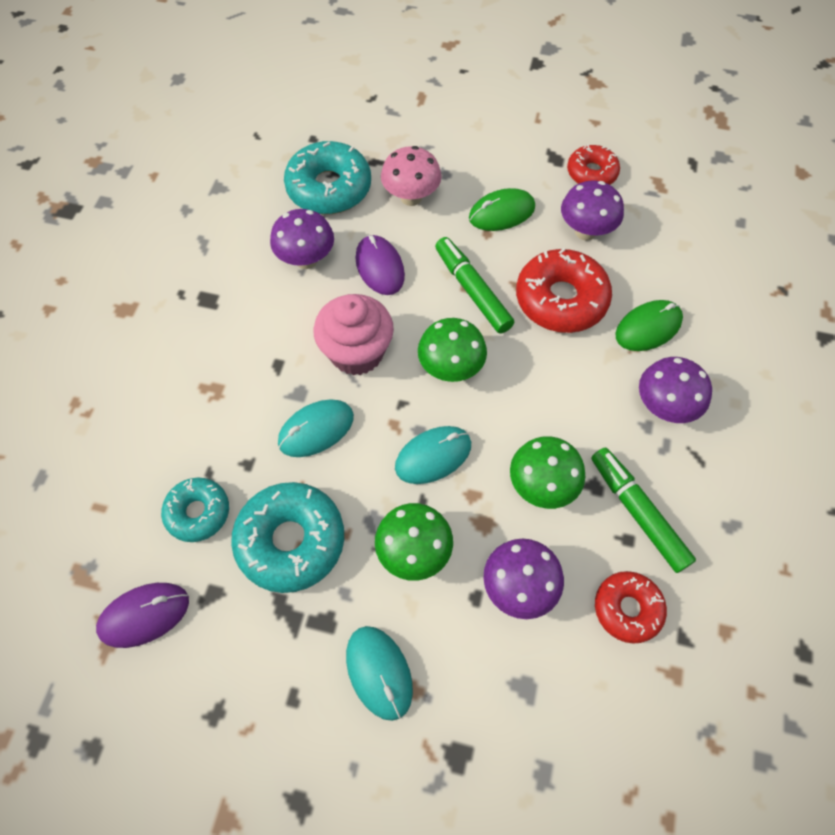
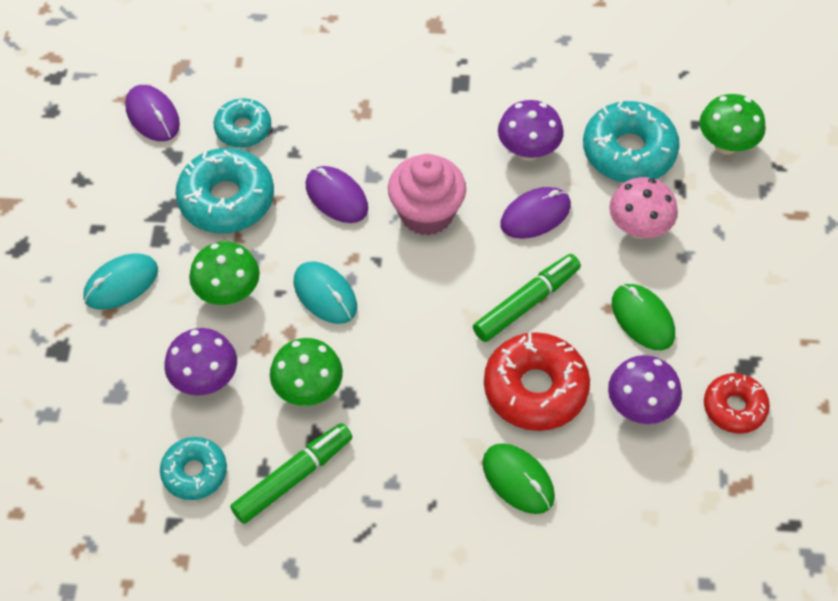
camera: 80 degrees right, 5 degrees down
(316, 429) = (336, 197): turquoise mouse -> purple mouse
(450, 368) = (425, 296): green mushroom -> green mushroom (726, 144)
(627, 609) = (194, 472): red donut -> turquoise donut
(663, 407) = (418, 499): purple mushroom -> none

